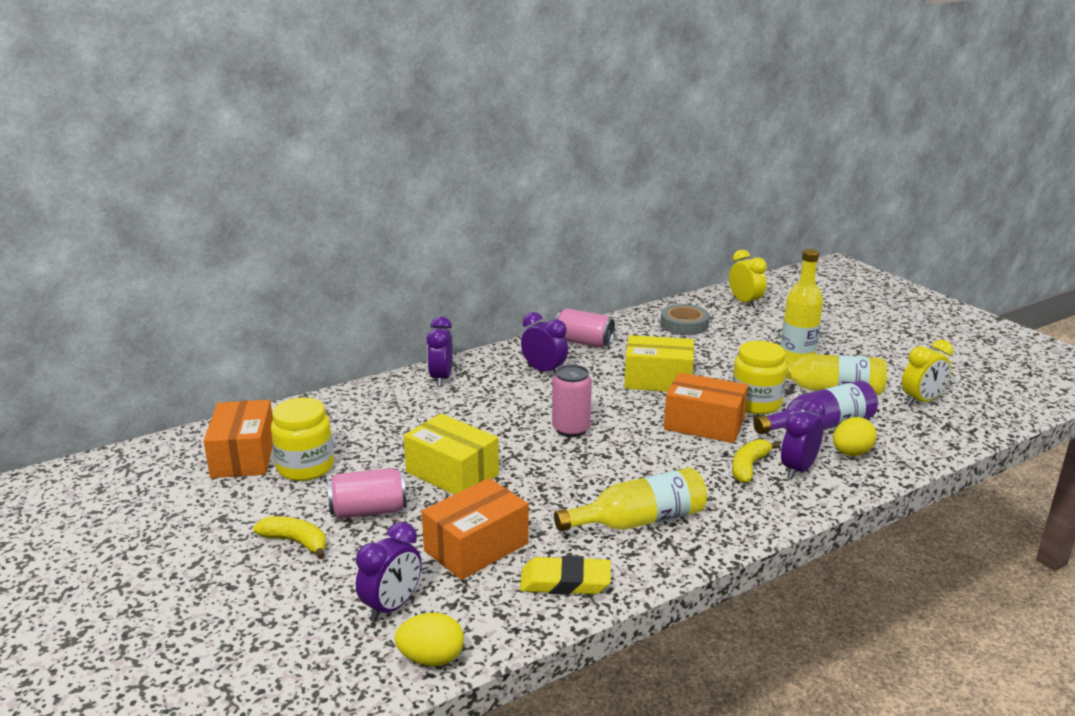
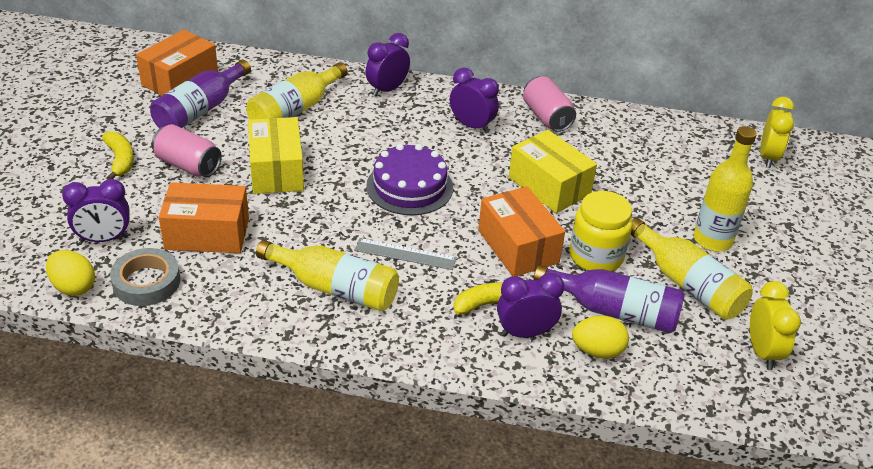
camera: 40 degrees right, 15 degrees up
(305, 467) = (200, 110): yellow jar -> purple bottle
(391, 426) = (295, 110): none -> yellow bottle
(544, 371) = (471, 126): purple clock -> purple clock turned 45 degrees counterclockwise
(565, 581) = (218, 295): yellow eraser -> none
(571, 429) = (409, 187): pink can -> purple cake
(645, 471) = (405, 254): none -> grey ruler
(684, 324) = (665, 148): grey tape -> grey tape (146, 282)
(921, 401) = (762, 352): yellow clock -> yellow clock turned 105 degrees counterclockwise

